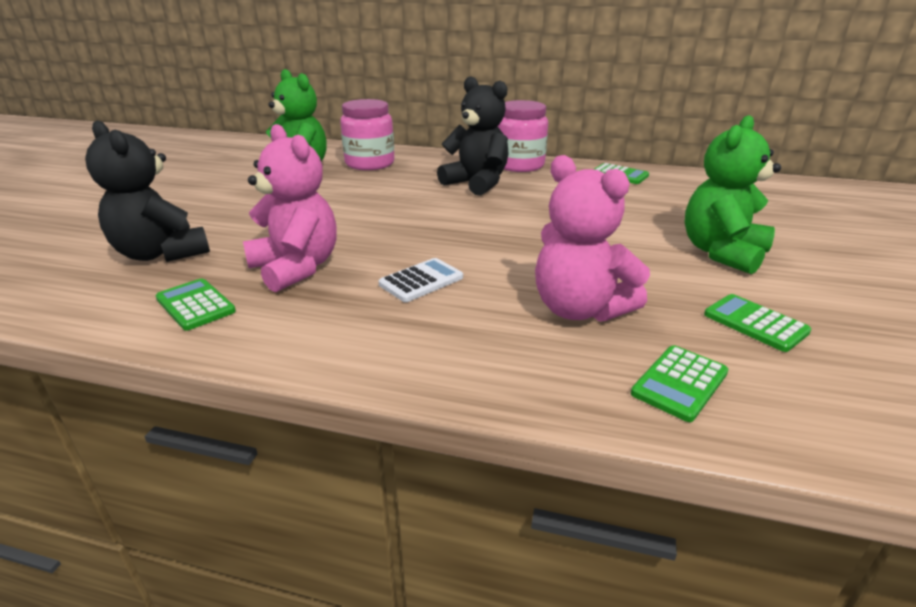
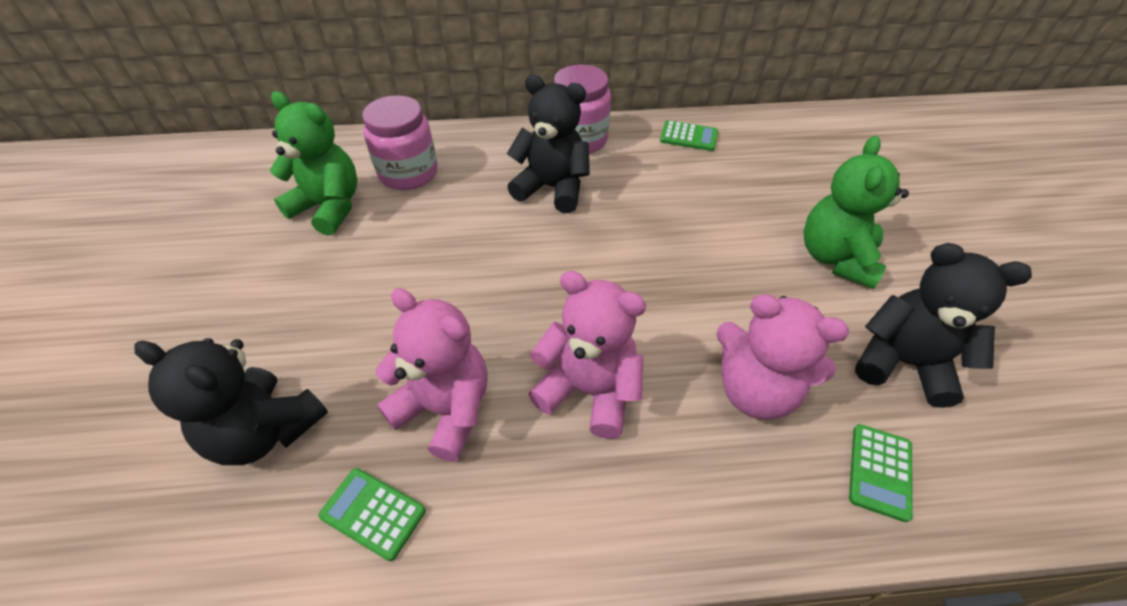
camera: 20 degrees left, 20 degrees up
(421, 281) = (589, 390): white calculator -> pink teddy bear
(755, 323) = (902, 363): green calculator -> black teddy bear

